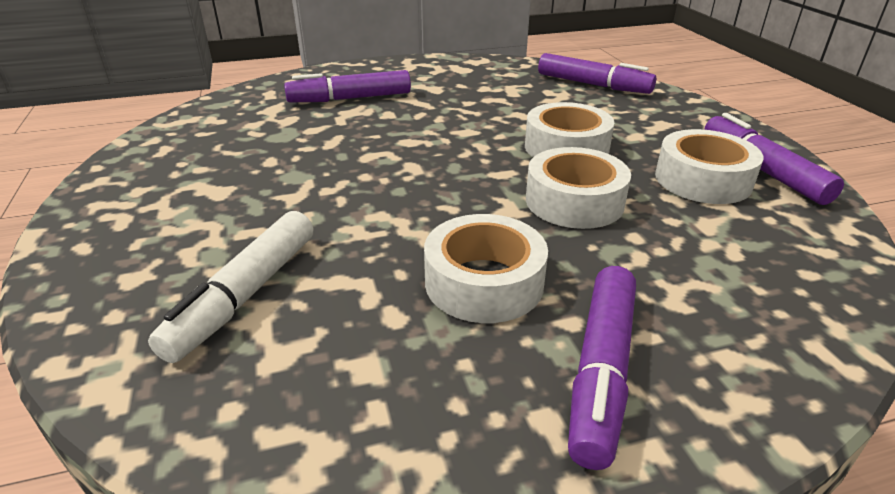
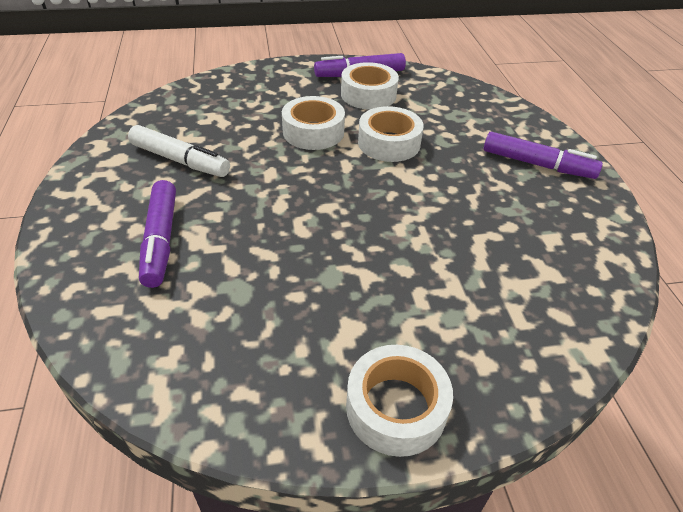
camera: 85 degrees left, 10 degrees up
(245, 295) = (498, 293): white marker -> white marker (180, 160)
(484, 282) = (475, 189): white tape -> white tape (396, 407)
(593, 85) = (201, 98): purple marker -> none

